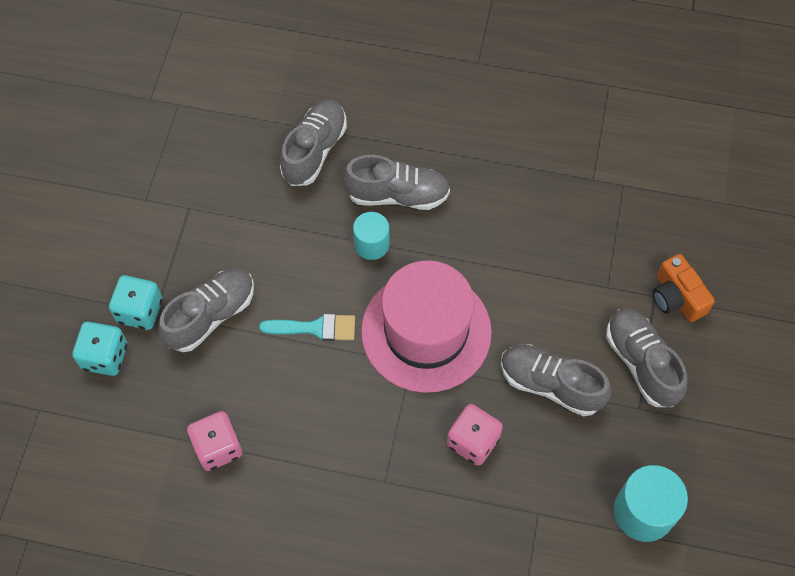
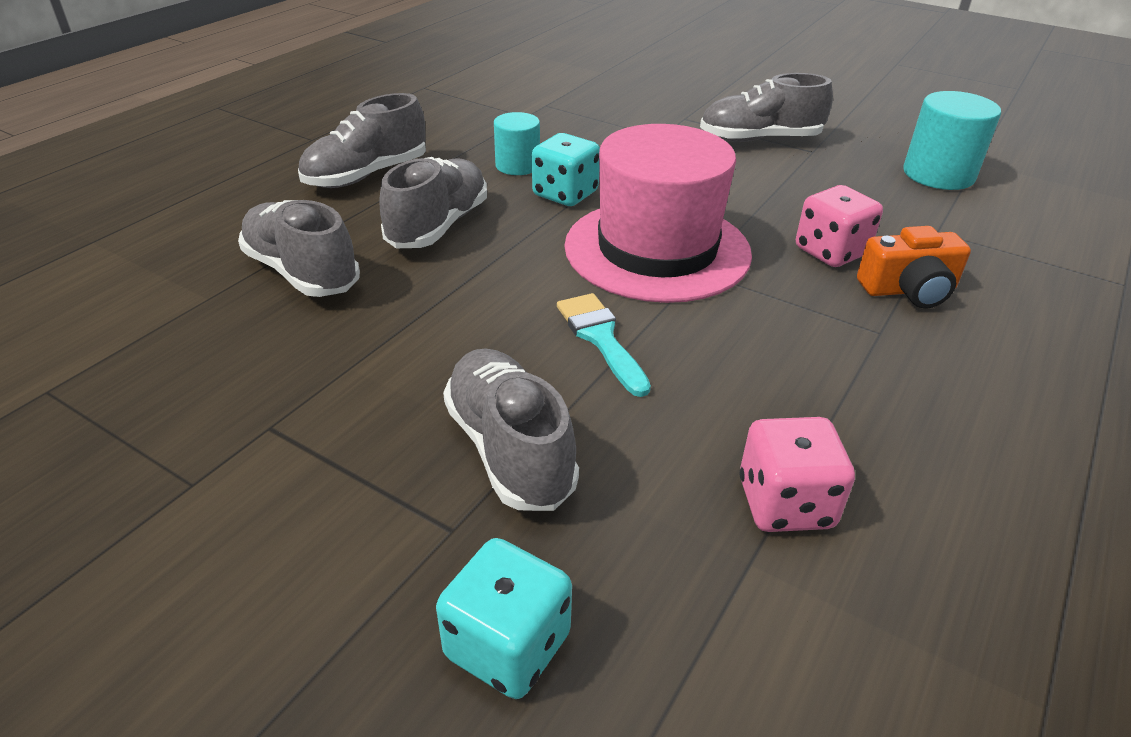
camera: 70 degrees left, 25 degrees down
(140, 311) = (434, 553): turquoise dice -> turquoise dice (565, 194)
(315, 328) = (601, 338): turquoise brush -> turquoise brush turned 45 degrees counterclockwise
(371, 244) = (497, 260): turquoise cylinder -> turquoise cylinder (517, 165)
(551, 385) = (768, 189): grey shoe -> grey shoe (366, 175)
(676, 297) = (692, 109): orange camera -> orange camera (908, 290)

